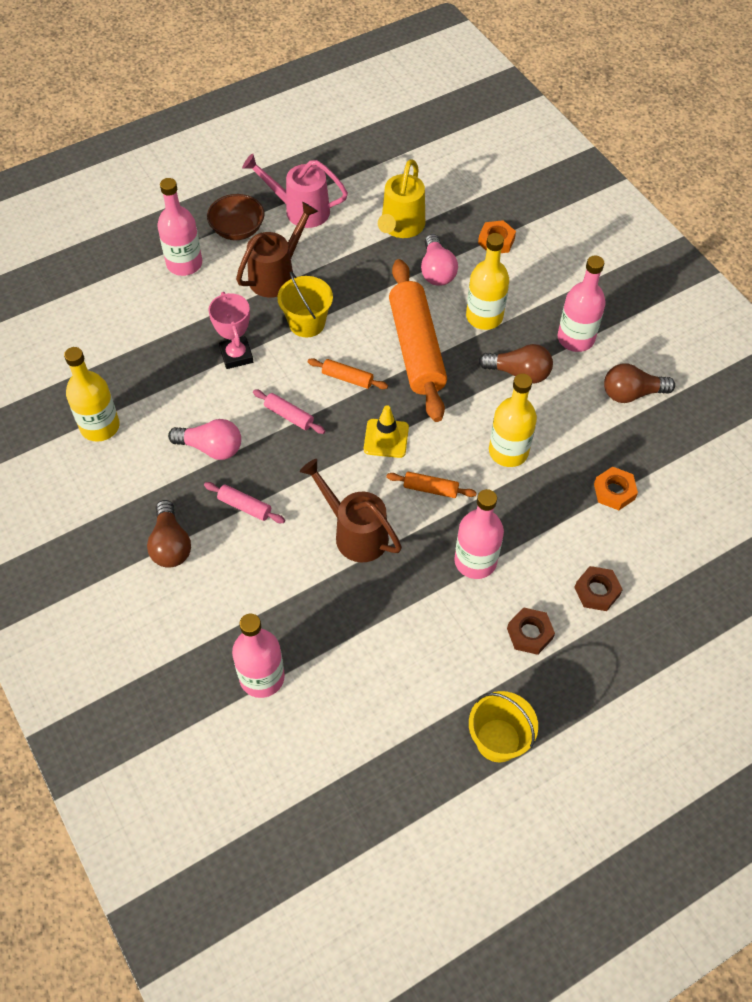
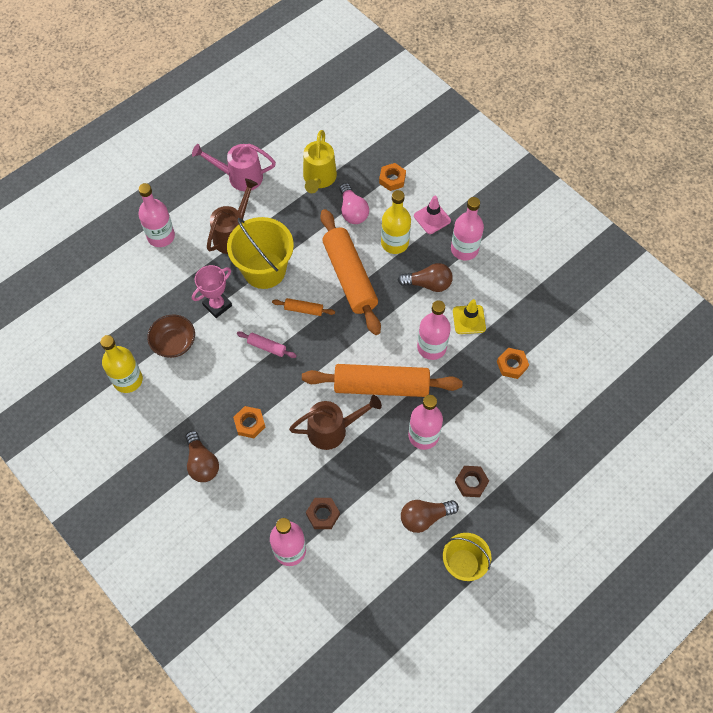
camera: 10 degrees left, 5 degrees up
(211, 448) = (215, 382): pink light bulb -> none
(236, 355) = (217, 305): pink trophy -> pink trophy turned 75 degrees clockwise
(237, 229) = (195, 201): brown bowl -> brown bowl (174, 343)
(245, 506) = (249, 424): pink rolling pin -> orange nut
(307, 323) = (264, 270): yellow bucket -> yellow bucket, size x1.57
(354, 533) = (333, 430): brown watering can -> brown watering can turned 135 degrees clockwise
(386, 438) = (341, 352): yellow traffic cone -> yellow traffic cone (469, 319)
(430, 489) = (381, 386): orange rolling pin -> orange rolling pin, size x2.38
(508, 451) = (431, 347): yellow bottle -> pink bottle
(539, 295) = (432, 218): none -> pink traffic cone
(597, 591) = (512, 443): brown nut -> brown nut (323, 515)
(631, 393) = (512, 286): brown light bulb -> brown light bulb (425, 517)

